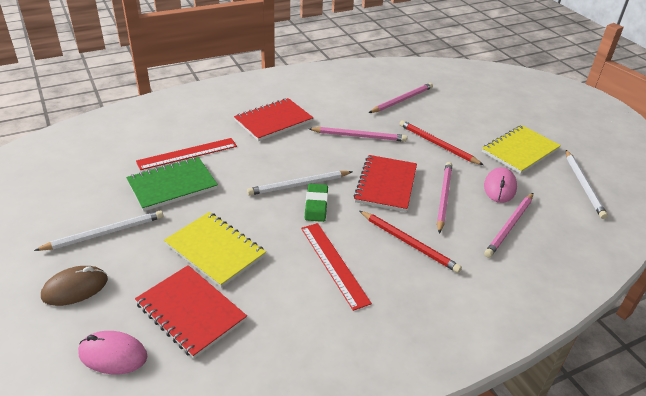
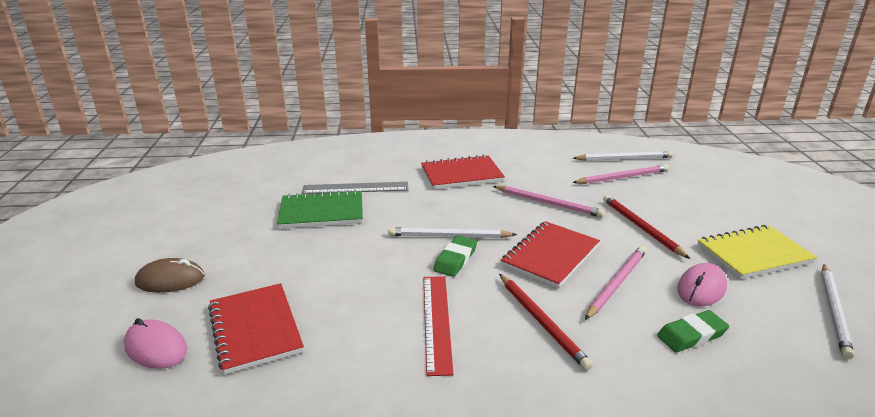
camera: 25 degrees right, 10 degrees down
(104, 233) = (231, 239): white pencil -> white pencil (624, 159)
(187, 154) = (355, 188): red ruler -> grey ruler
(215, 250) = (320, 278): yellow notebook -> none
(509, 226) = (691, 335): pink pencil -> green eraser

